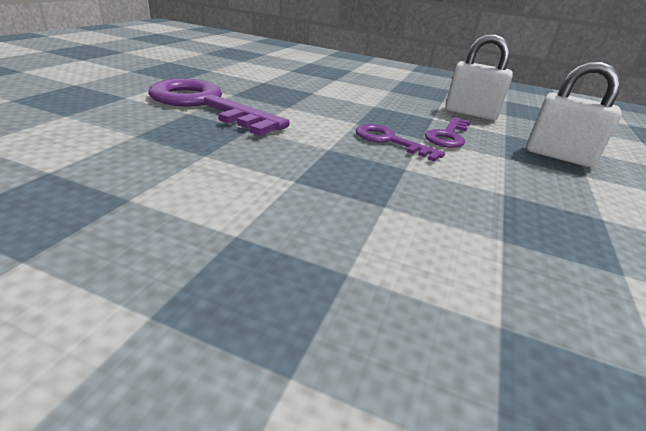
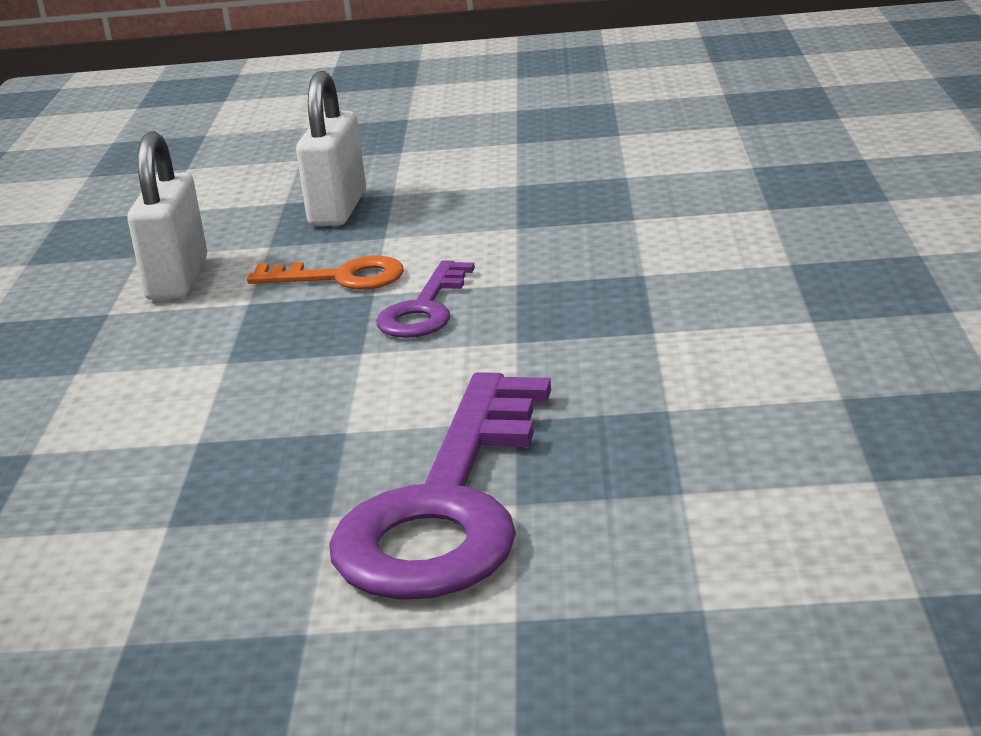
camera: 105 degrees left, 5 degrees down
(448, 136) = (341, 277): purple key -> orange key

